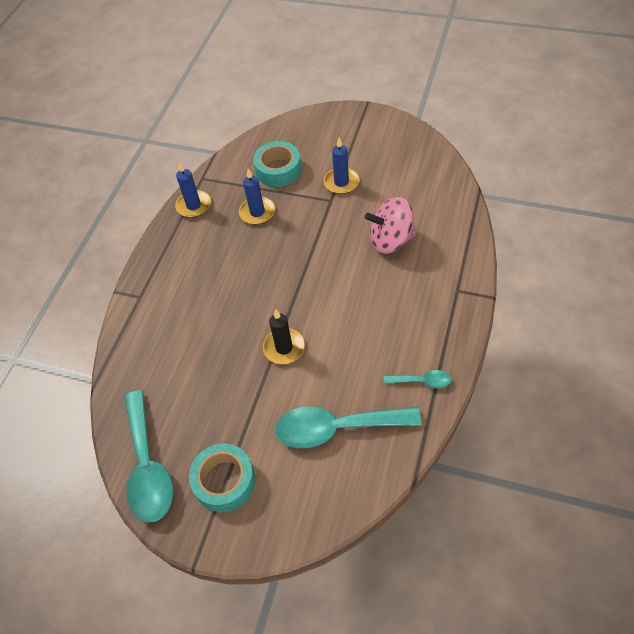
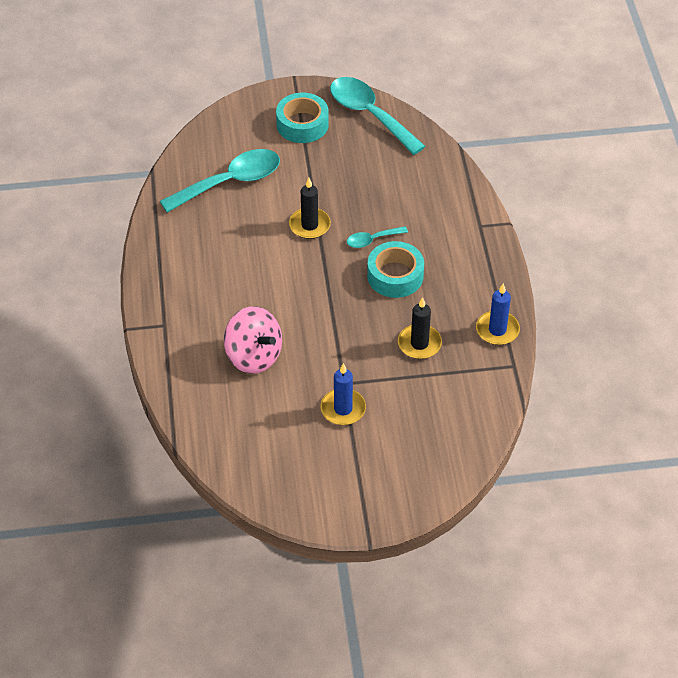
camera: 150 degrees right, 5 degrees down
(257, 212) = (419, 344): blue candle -> black candle
(278, 170) = (428, 403): turquoise tape -> turquoise tape (395, 276)
(390, 240) = (254, 356): pink spinning top -> pink spinning top turned 75 degrees clockwise
(422, 381) = (171, 236): turquoise spoon -> turquoise spoon (372, 240)

